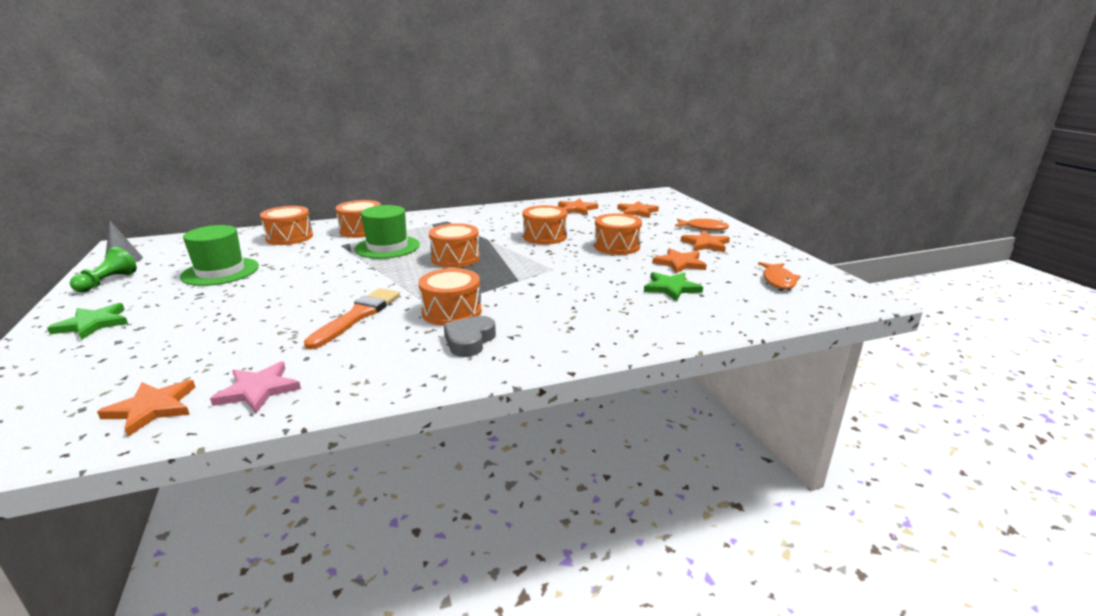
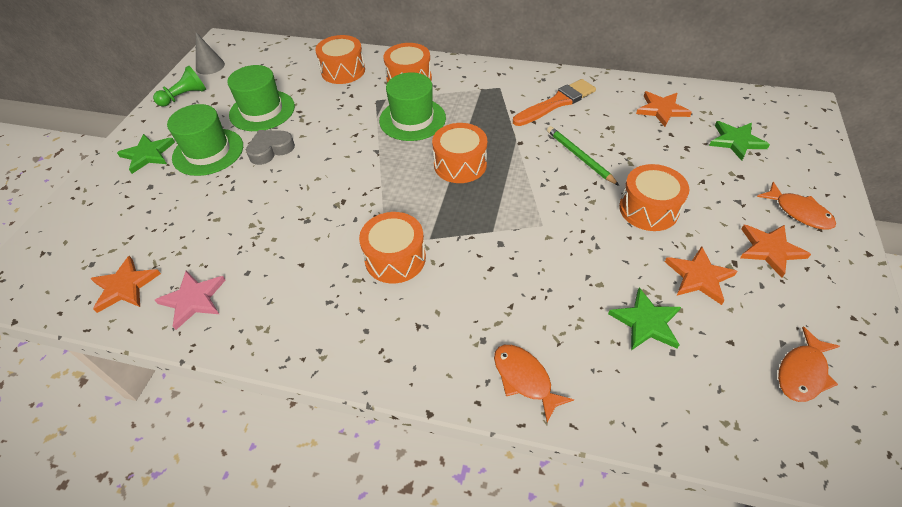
camera: 35 degrees right, 25 degrees up
(177, 305) = (208, 152): none -> green hat
(357, 316) = (317, 229): orange brush -> orange brush (556, 103)
(469, 341) = (378, 314): grey heart -> grey heart (270, 149)
(544, 236) = (580, 157): orange drum -> green pencil
(622, 334) = (524, 379): none -> orange fish
(637, 211) = (736, 141): orange star -> green star

